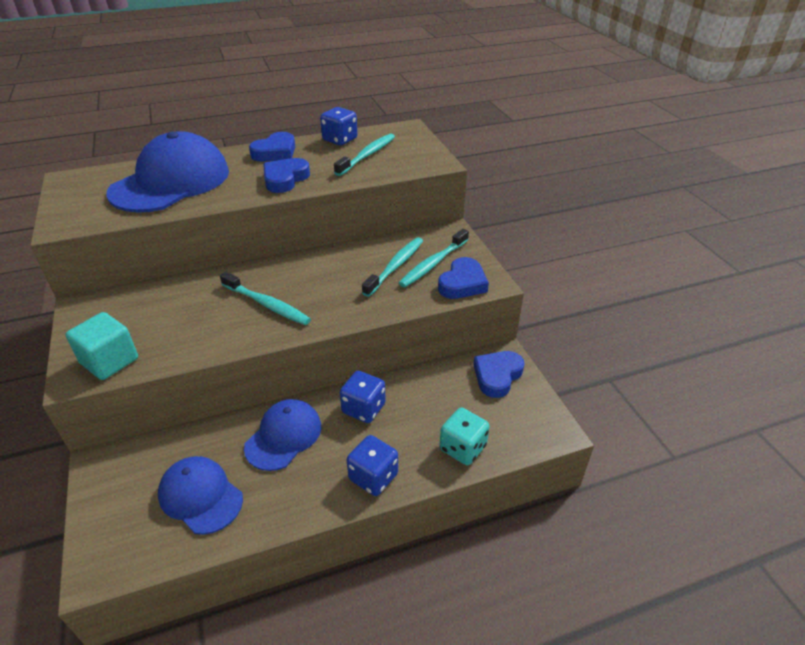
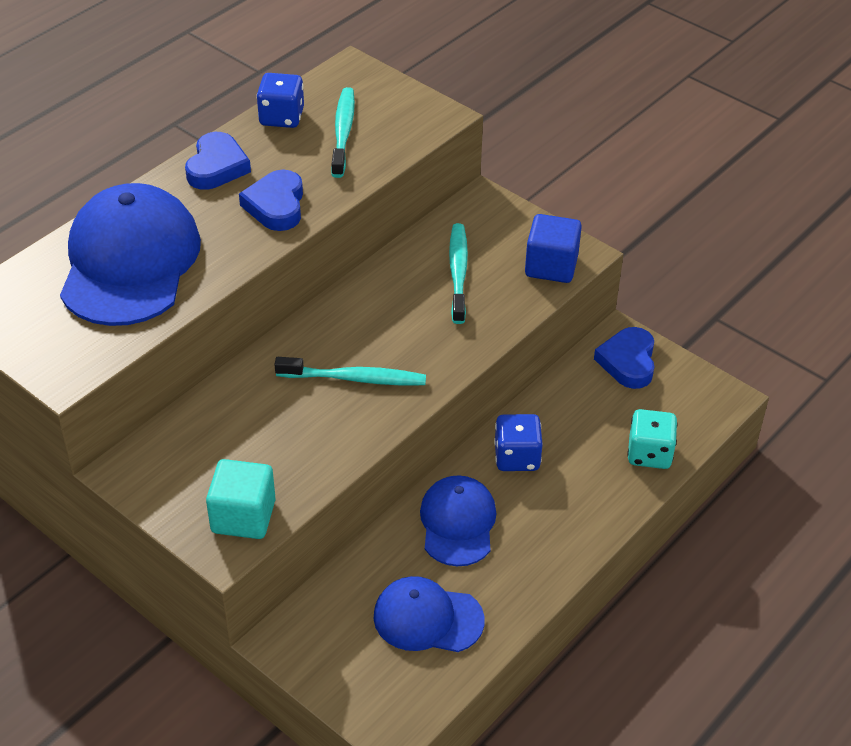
camera: 30 degrees left, 5 degrees up
(373, 477) = (585, 520): blue dice -> none
(433, 264) = (498, 253): turquoise toothbrush -> none
(462, 283) = (551, 266): blue heart -> blue cube

